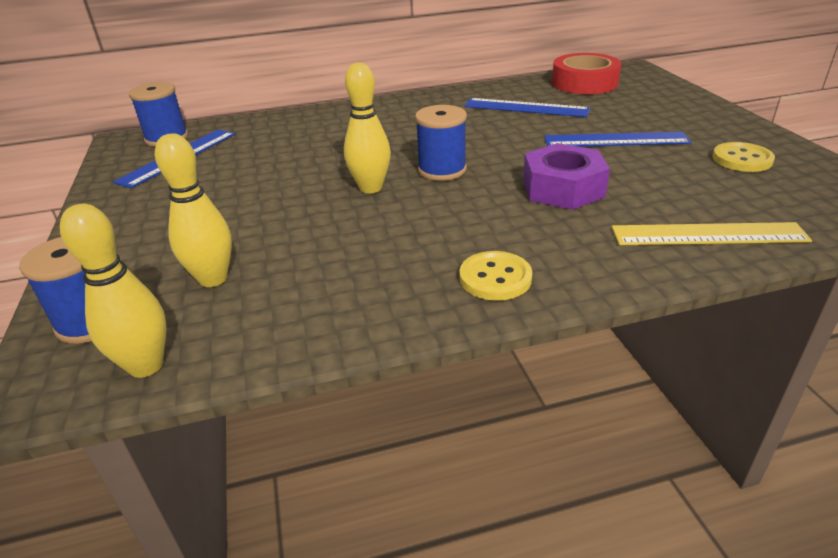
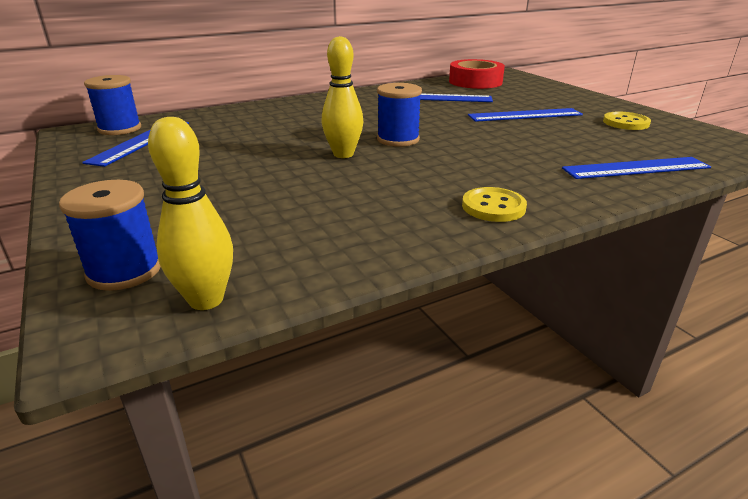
camera: 15 degrees left, 5 degrees down
(213, 279) = (234, 227): yellow bowling pin -> none
(563, 188) = (506, 146): purple nut -> none
(708, 234) = (636, 168): yellow ruler -> blue ruler

